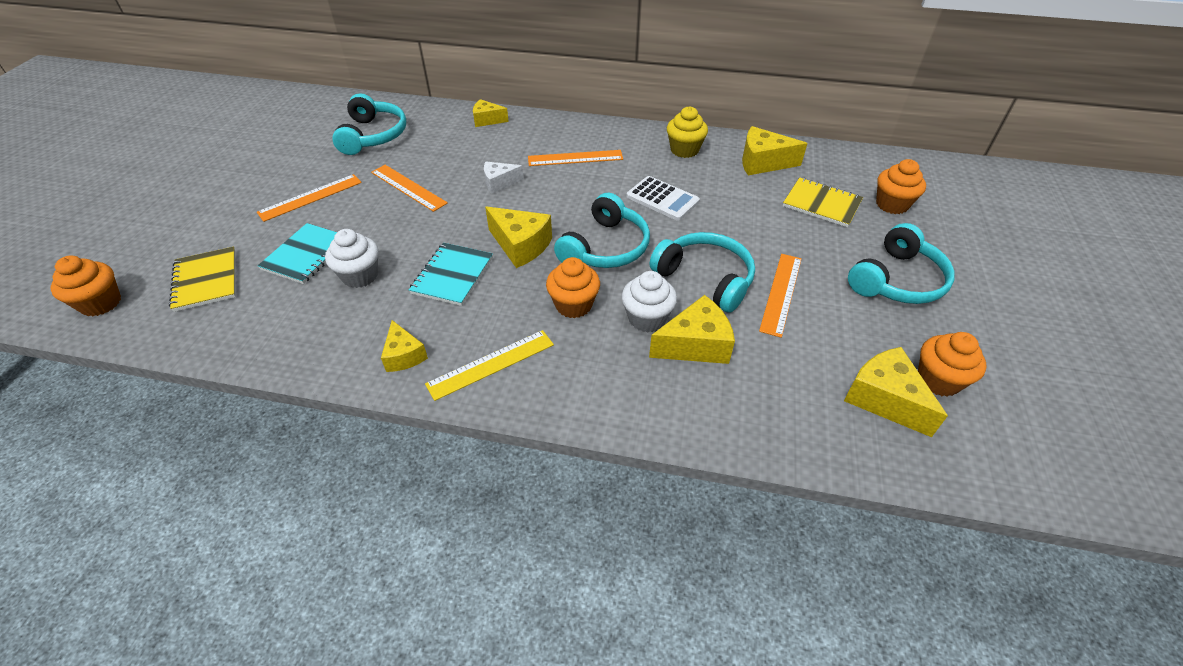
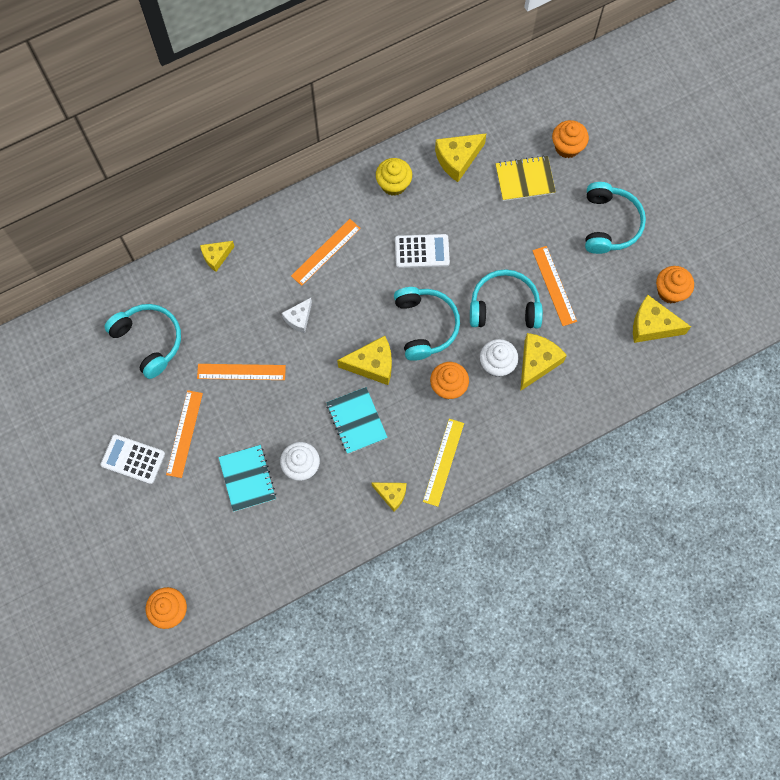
camera: 40 degrees left, 25 degrees up
(206, 280) = (211, 545): yellow notebook -> none
(253, 189) = (133, 459): none -> white calculator

